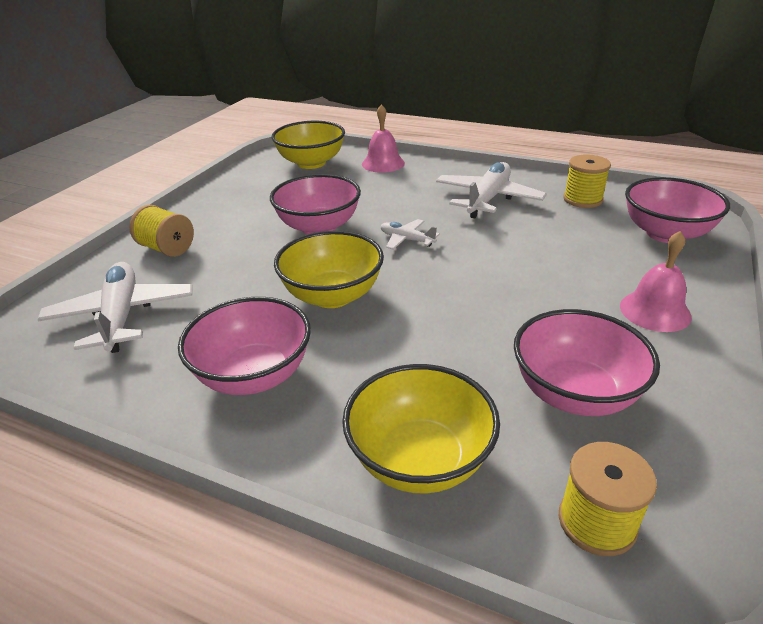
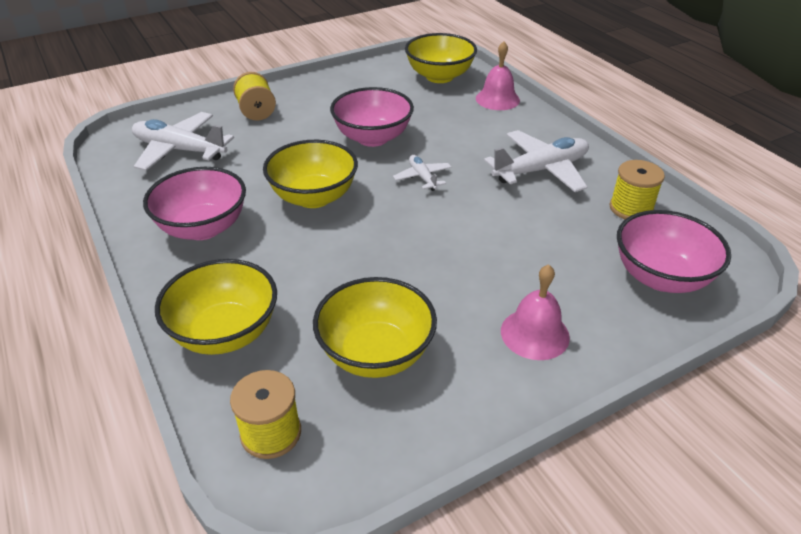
camera: 35 degrees right, 5 degrees up
(121, 316) = (180, 150): white plane -> white plane turned 90 degrees counterclockwise
(575, 393) = (376, 353): pink bowl -> yellow bowl

